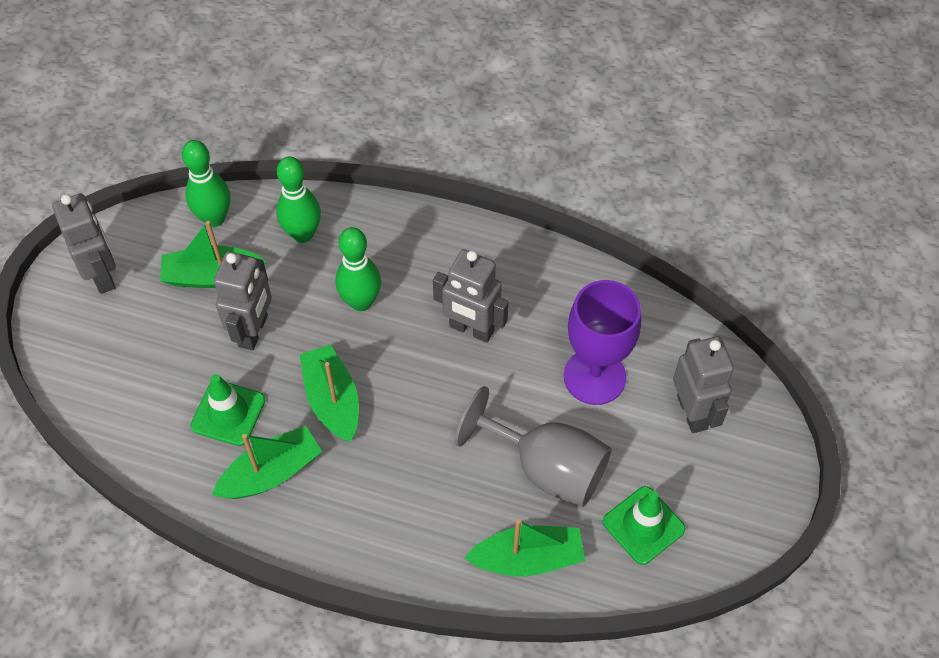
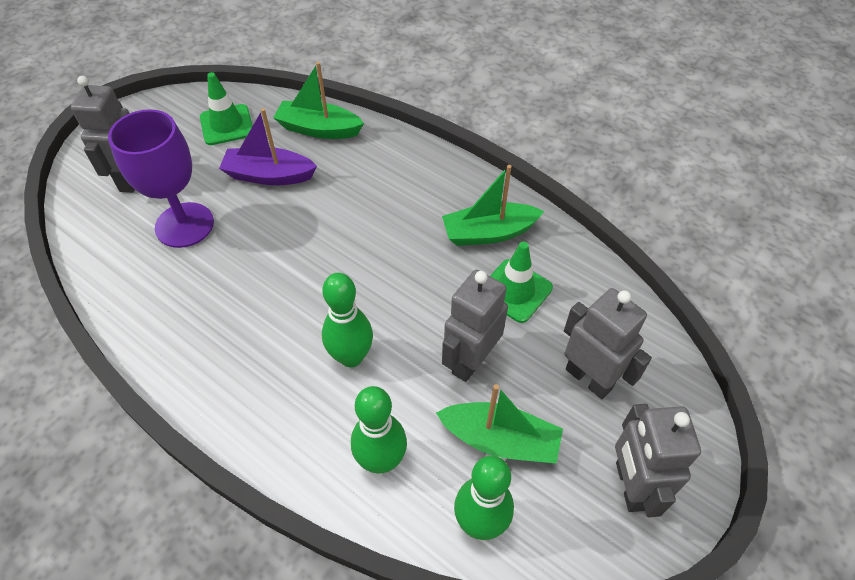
camera: 160 degrees left, 5 degrees down
(332, 400) = (416, 273): green boat -> none
(471, 329) = (261, 296): grey robot -> grey robot (589, 378)
(546, 467) = (269, 175): grey goblet -> purple boat

